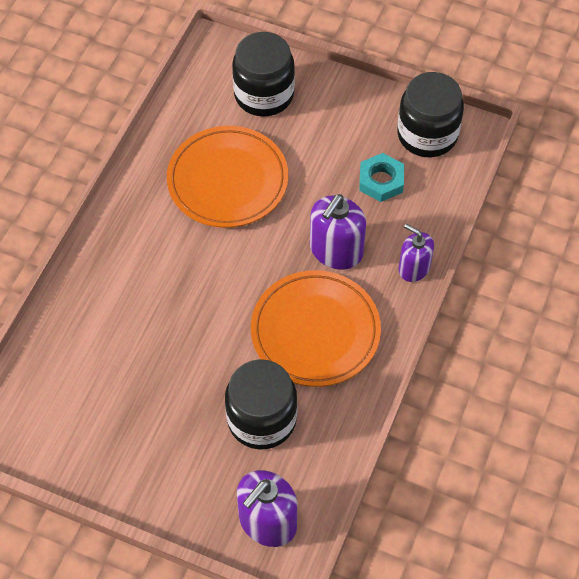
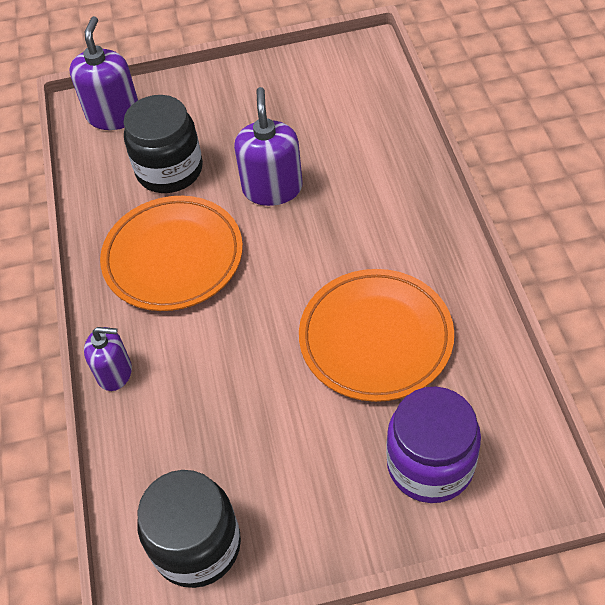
camera: 150 degrees right, 5 degrees down
(264, 94) = (430, 464): black jar -> purple jar
(336, 250) = (207, 340): purple soap dispenser -> purple soap dispenser (272, 188)
(381, 181) = (212, 446): turquoise nut -> none

